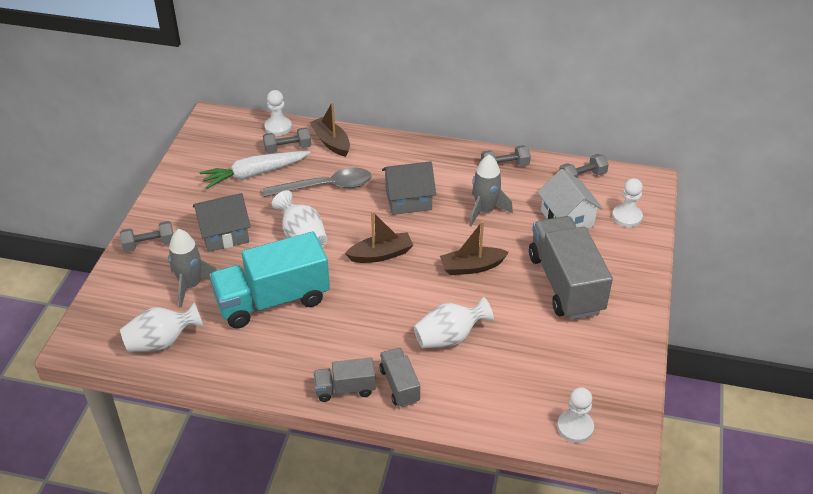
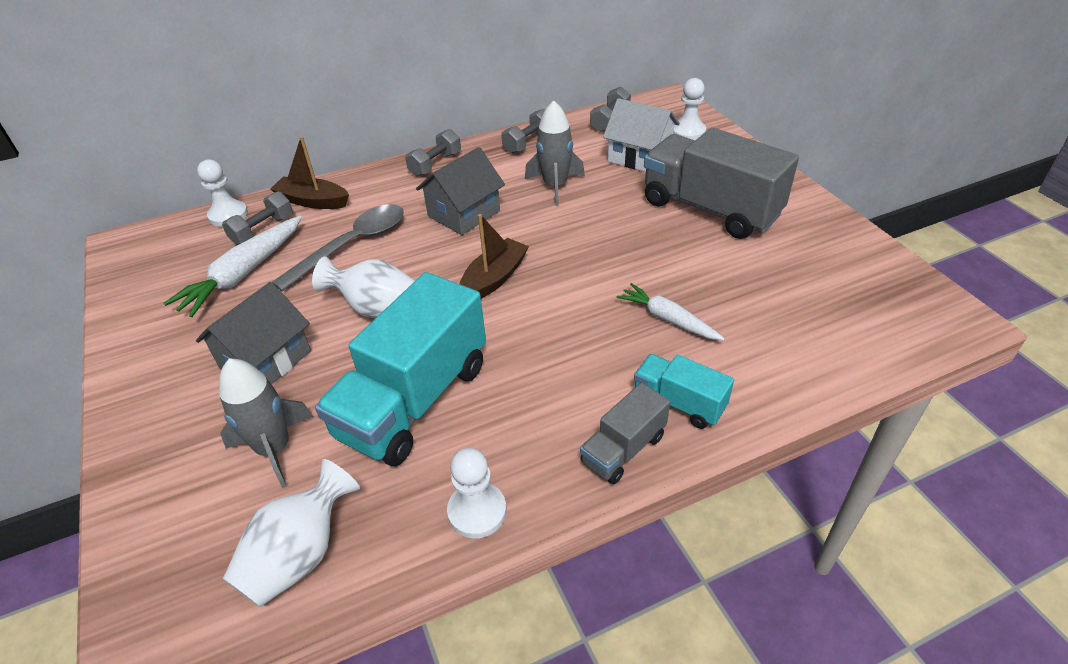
camera: 35 degrees left, 0 degrees up
(149, 244) = (156, 432): grey dumbbell -> grey dumbbell (435, 164)
(399, 385) = (679, 403): grey truck -> turquoise truck
(449, 338) = (668, 319): white vase -> white carrot
(472, 267) = (605, 240): brown boat -> none
(575, 427) = (895, 330): white pawn -> white pawn (477, 511)

